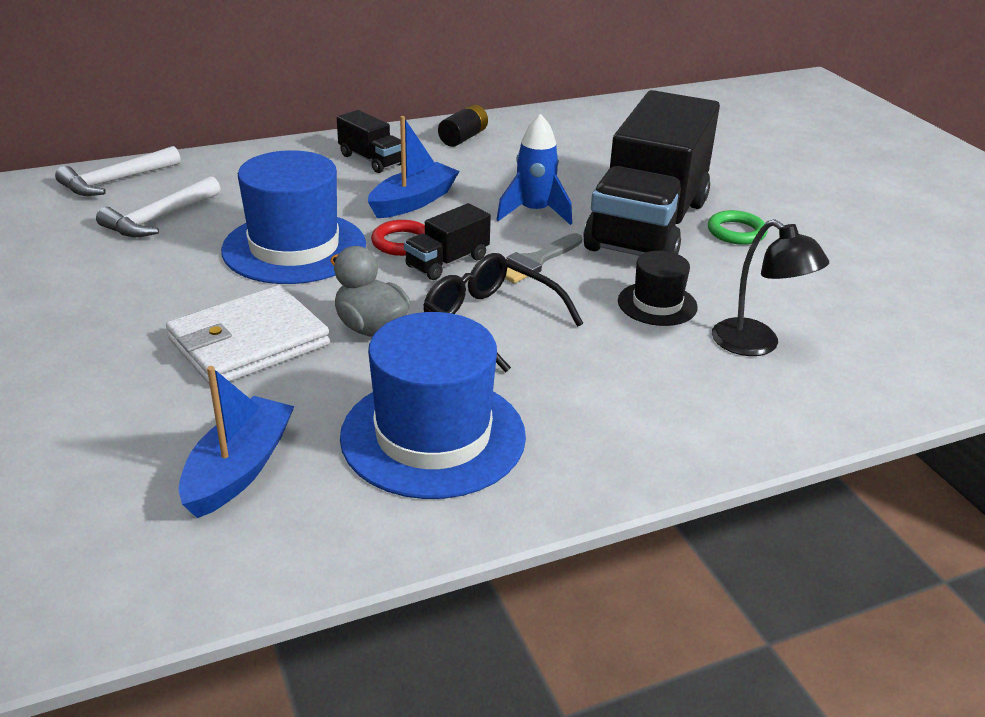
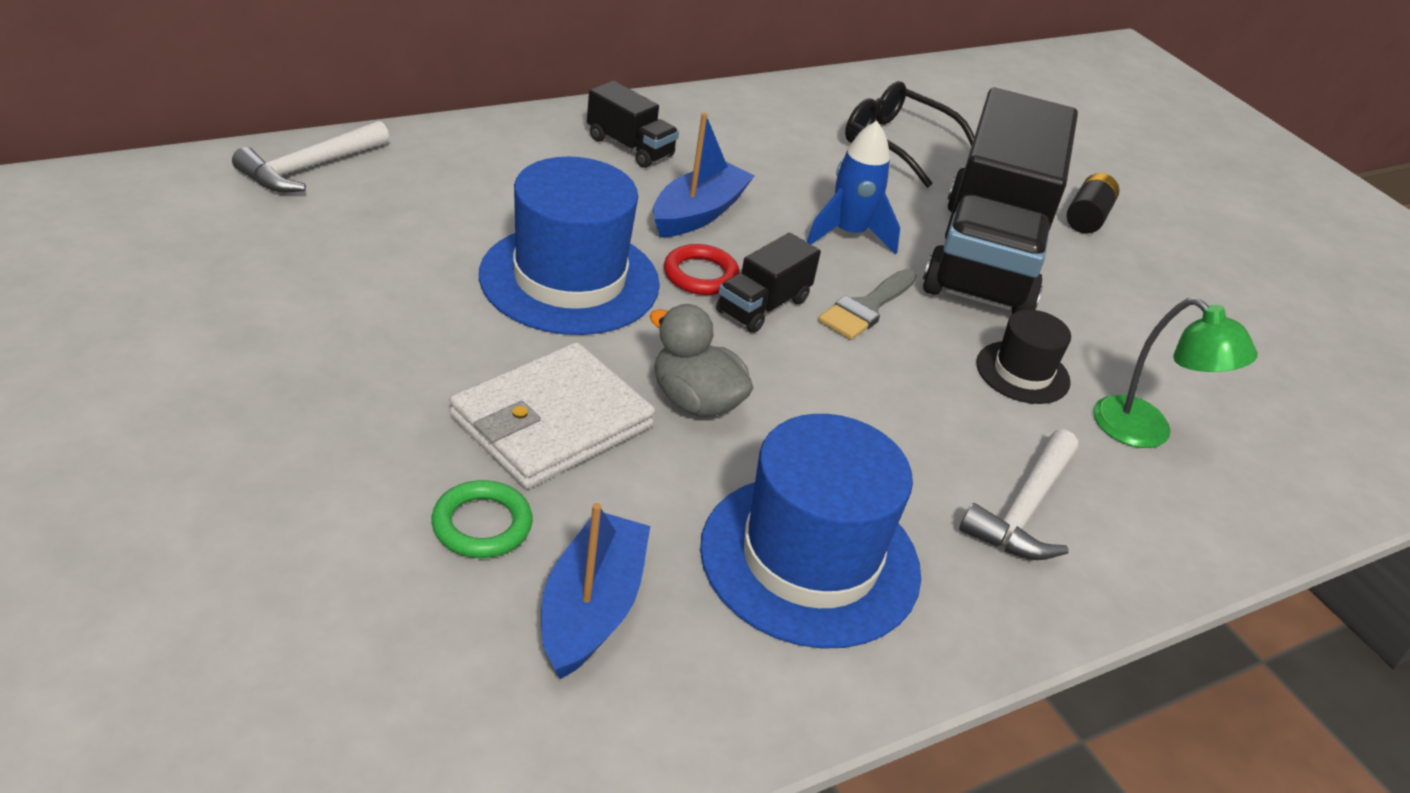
camera: 10 degrees left, 5 degrees up
(159, 218) = (384, 229): white hammer -> white hammer (1024, 509)
(463, 138) = (735, 117): black battery -> black battery (1087, 218)
(491, 321) = (836, 394): black glasses -> black glasses (897, 144)
(736, 232) = (1089, 270): green ring -> green ring (482, 525)
(756, 345) = (1146, 432): black lamp -> green lamp

